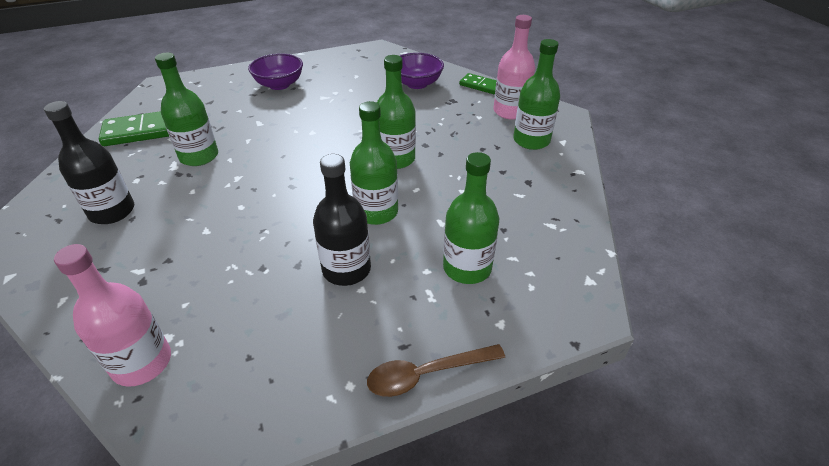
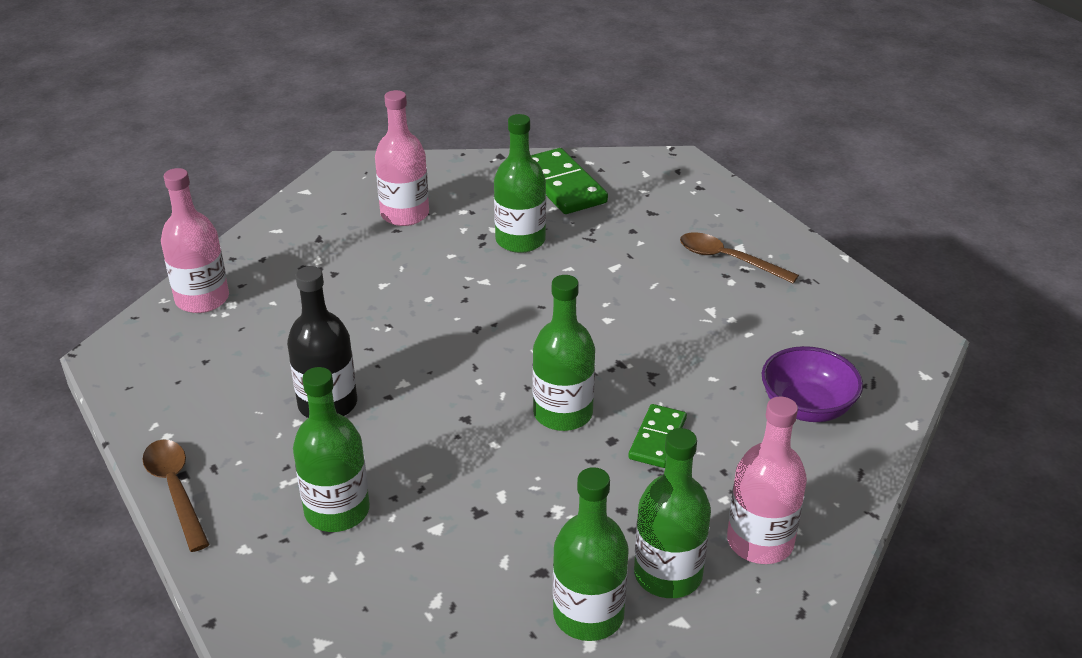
camera: 80 degrees right, 5 degrees down
(112, 211) = (405, 214): black bottle -> pink bottle
(279, 84) = (728, 259): purple bowl -> brown spoon
(376, 212) = (436, 412): green bottle -> green bottle (588, 615)
(481, 86) = (842, 494): green domino -> green domino (657, 438)

